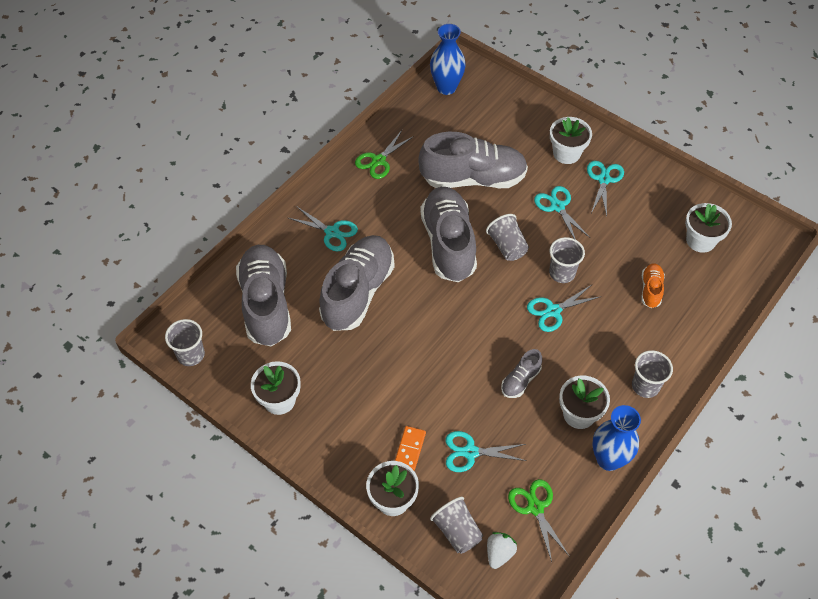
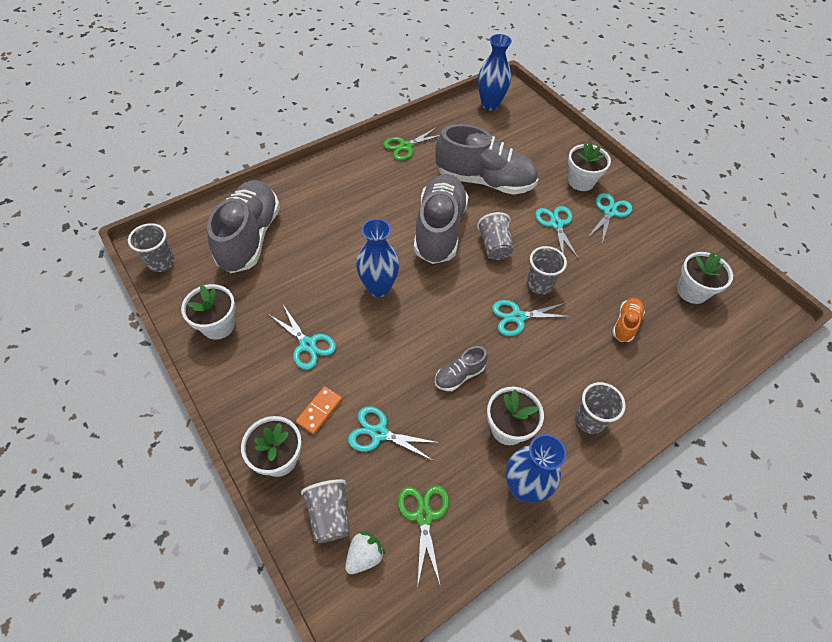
camera: 15 degrees right, 0 degrees up
(332, 232) = (337, 193): turquoise scissors -> turquoise scissors (307, 344)
(358, 292) = (337, 249): grey shoe -> none
(414, 319) = (379, 287): none -> blue vase

